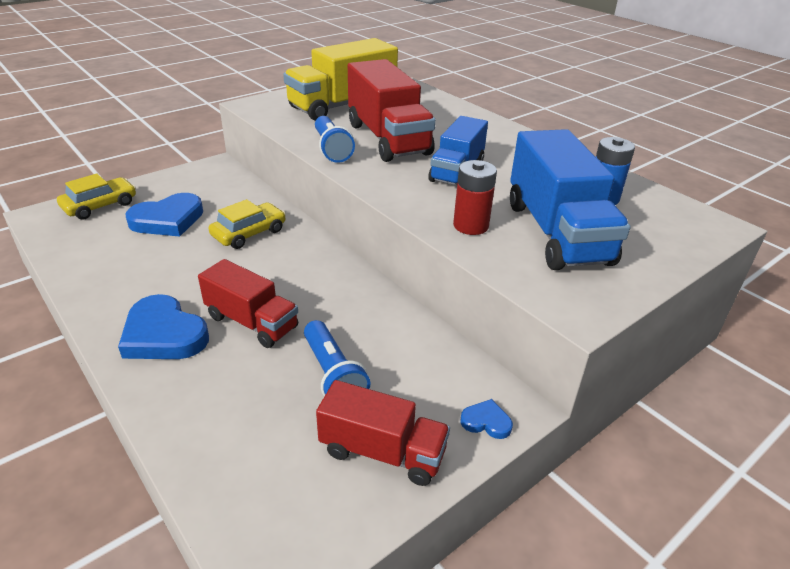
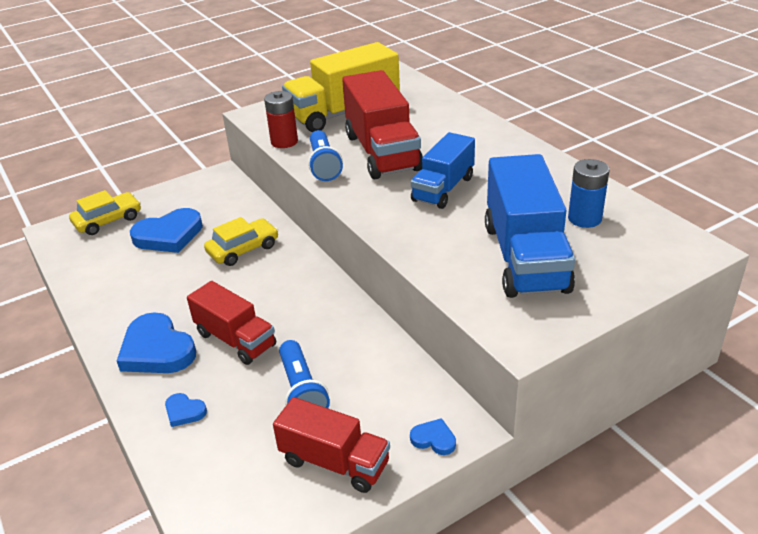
camera: 10 degrees right, 0 degrees up
(201, 401) = (184, 412): none -> blue heart
(470, 226) = (441, 250): red battery -> red battery (284, 142)

